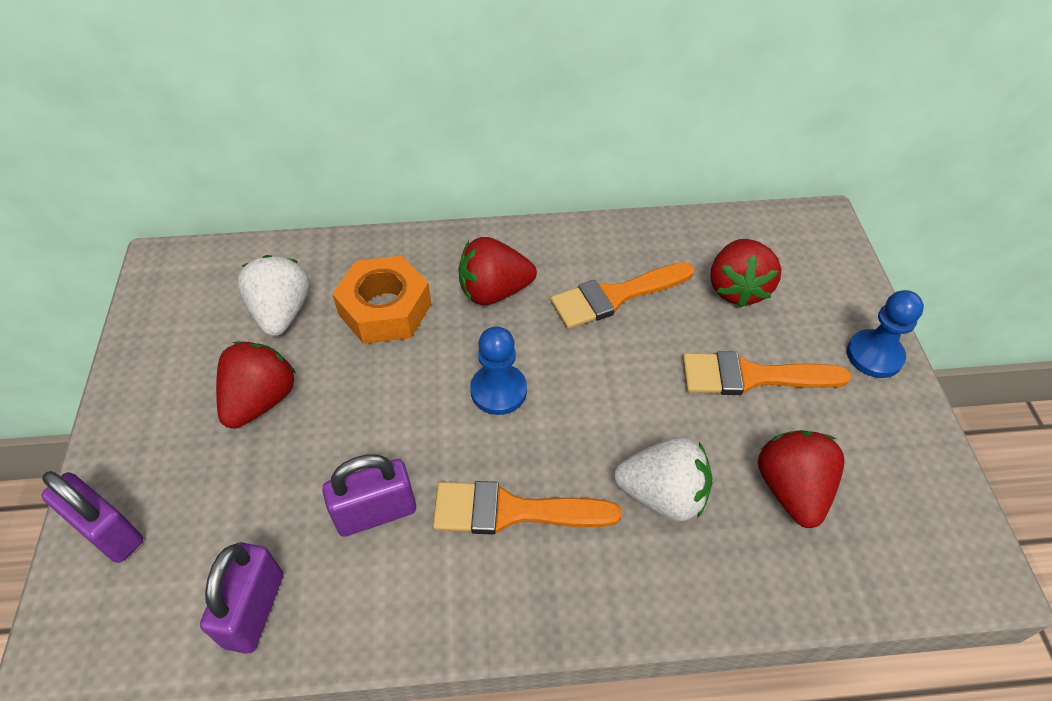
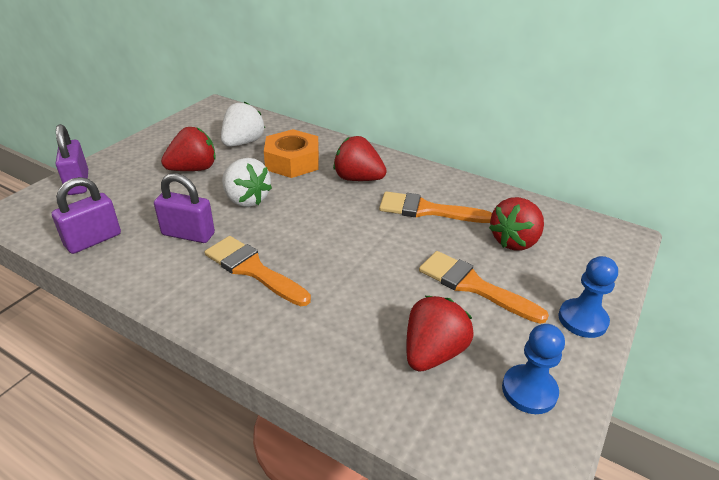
camera: 35 degrees right, 15 degrees down
(498, 391) = (309, 218): blue pawn -> blue pawn (529, 391)
(662, 494) = (345, 309): white strawberry -> white strawberry (246, 199)

